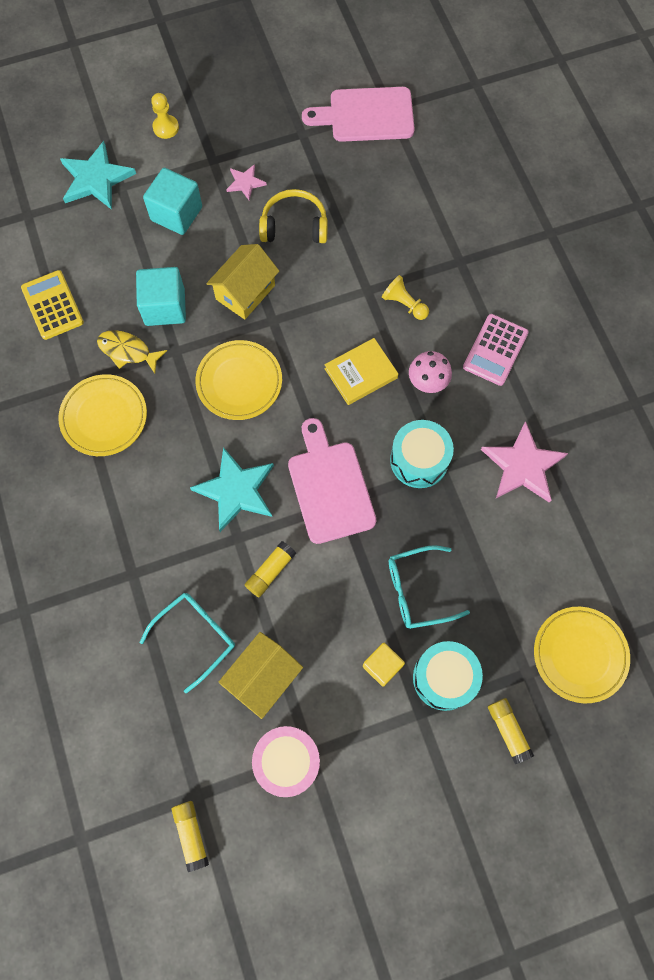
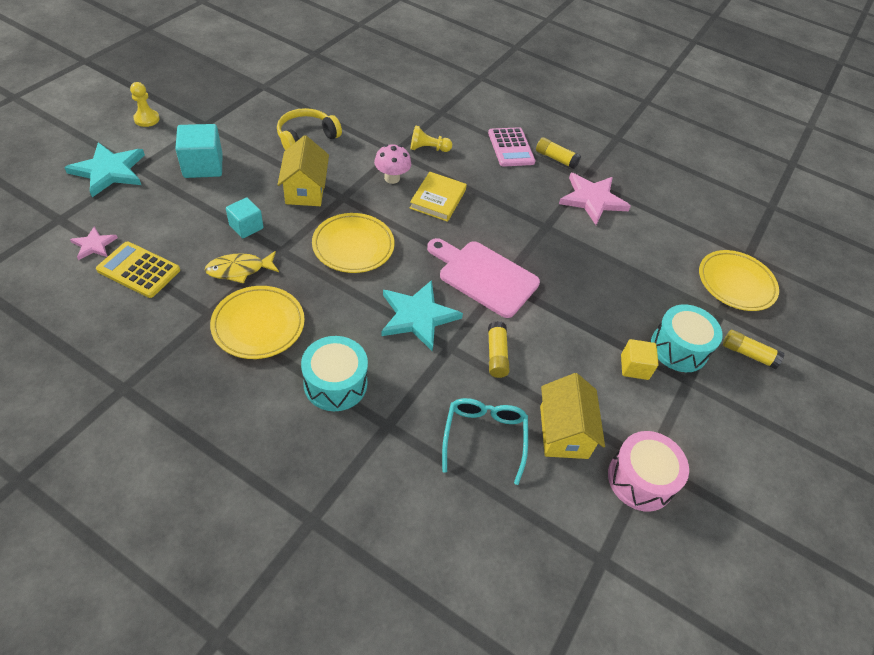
camera: 45 degrees left, 20 degrees down
(165, 307) = (246, 227): turquoise cube -> turquoise cube, size x0.63
(191, 834) = (629, 596): yellow glue stick -> yellow glue stick (556, 159)
(245, 183) = (244, 127): pink star -> pink star (94, 245)
(366, 115) = (301, 62): pink cutting board -> none
(417, 590) = (606, 305): turquoise glasses -> none
(419, 460) = (527, 229): turquoise drum -> turquoise drum (335, 383)
(427, 382) = (487, 184): pink mushroom -> pink mushroom (392, 178)

